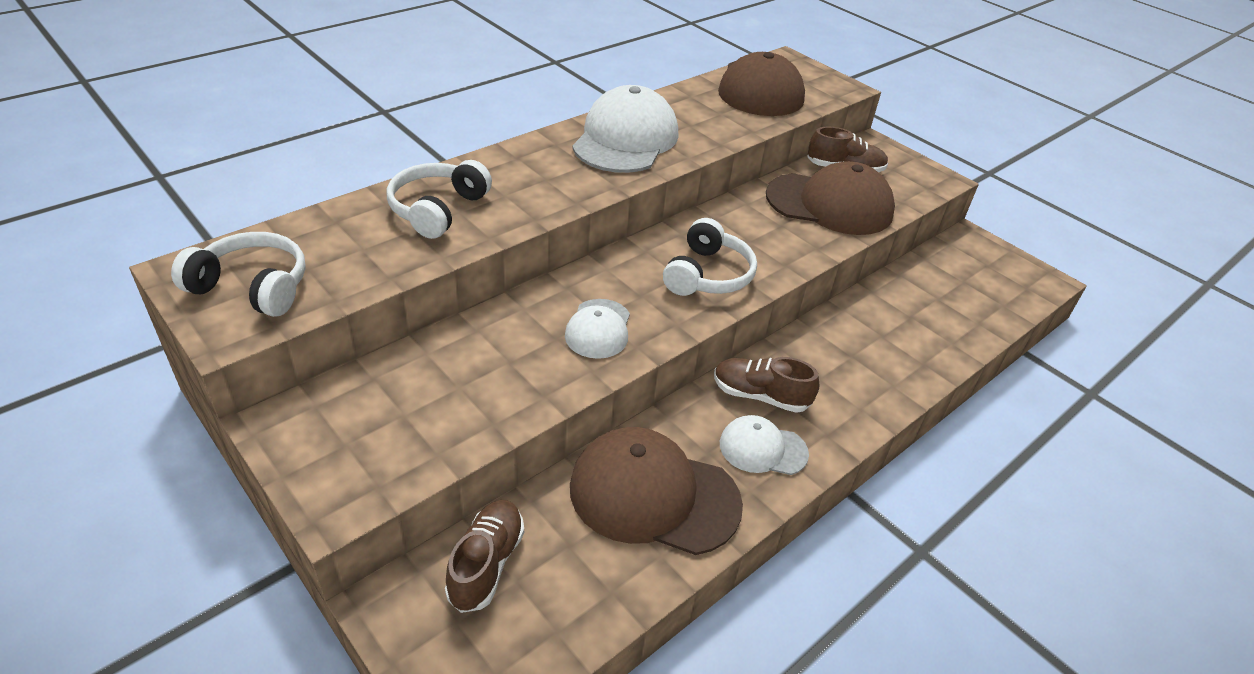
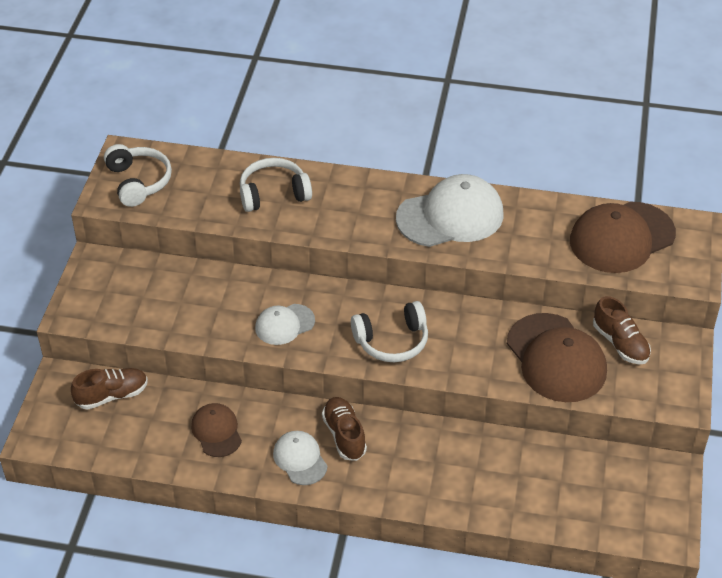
camera: 55 degrees right, 5 degrees up
(653, 495) = (216, 431): brown cap -> brown cap, size x0.54

